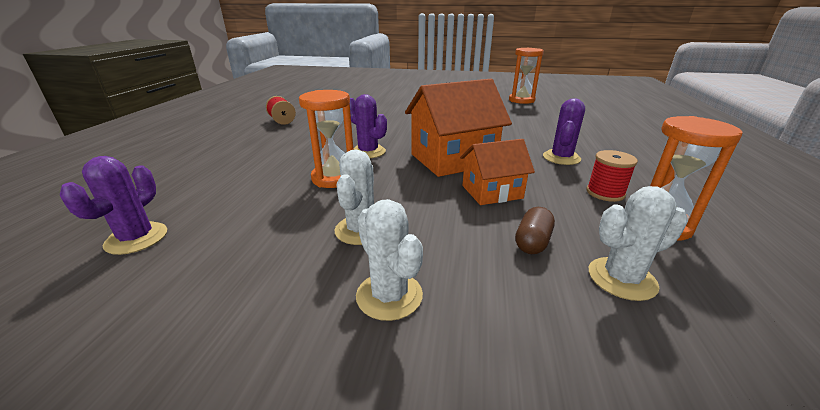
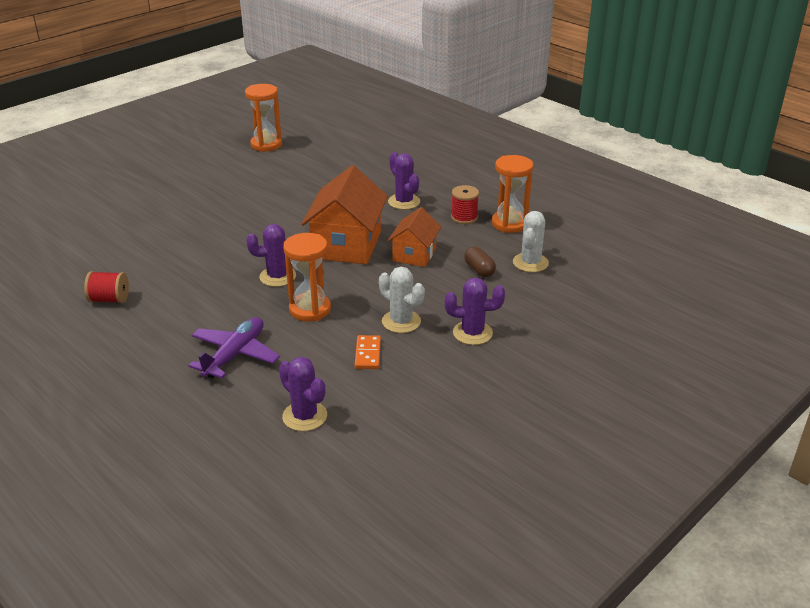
camera: 55 degrees left, 5 degrees up
(237, 173) = (235, 355): none -> purple plane
(279, 233) = (367, 354): none -> orange domino
(389, 295) = (472, 333): white cactus -> purple cactus

